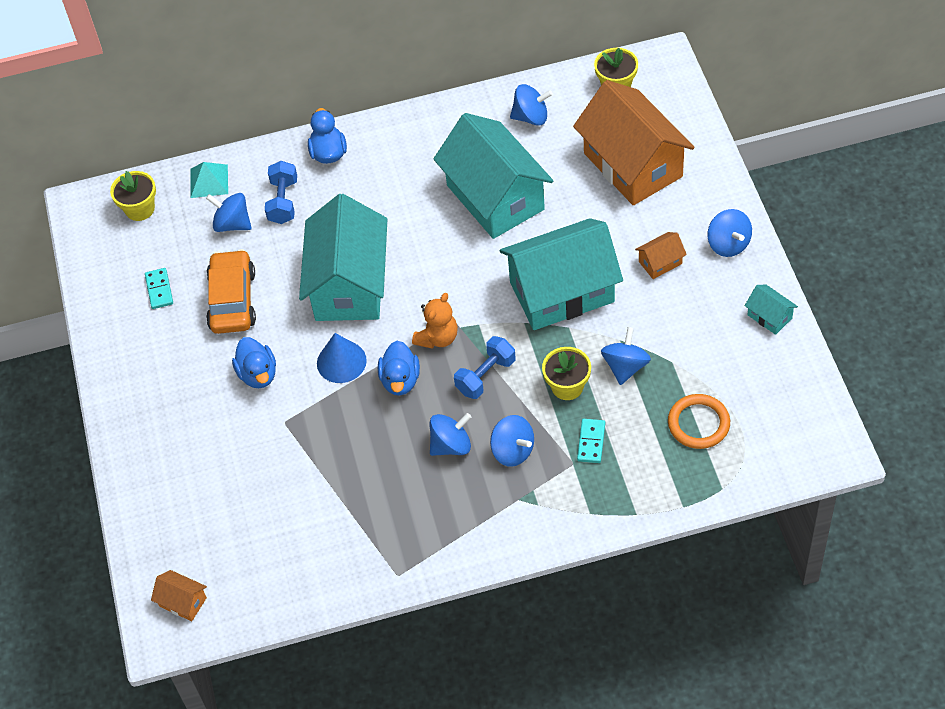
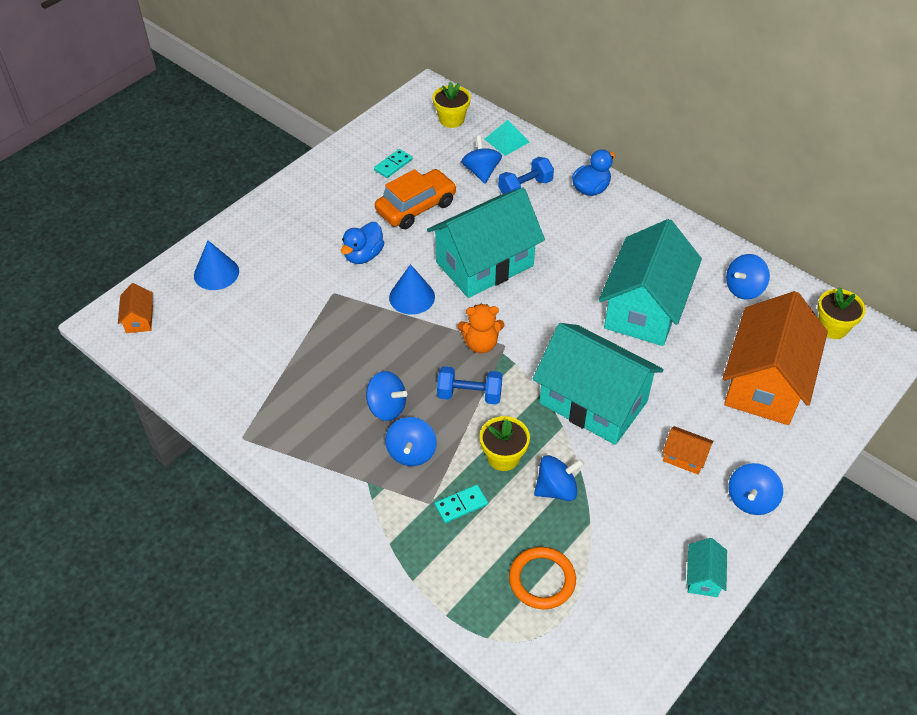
camera: 50 degrees right, 5 degrees down
(177, 509) = (216, 273): none -> blue cone
(400, 380) = (423, 342): blue duck -> none
(531, 117) = (744, 289): blue spinning top -> blue spinning top turned 90 degrees clockwise

